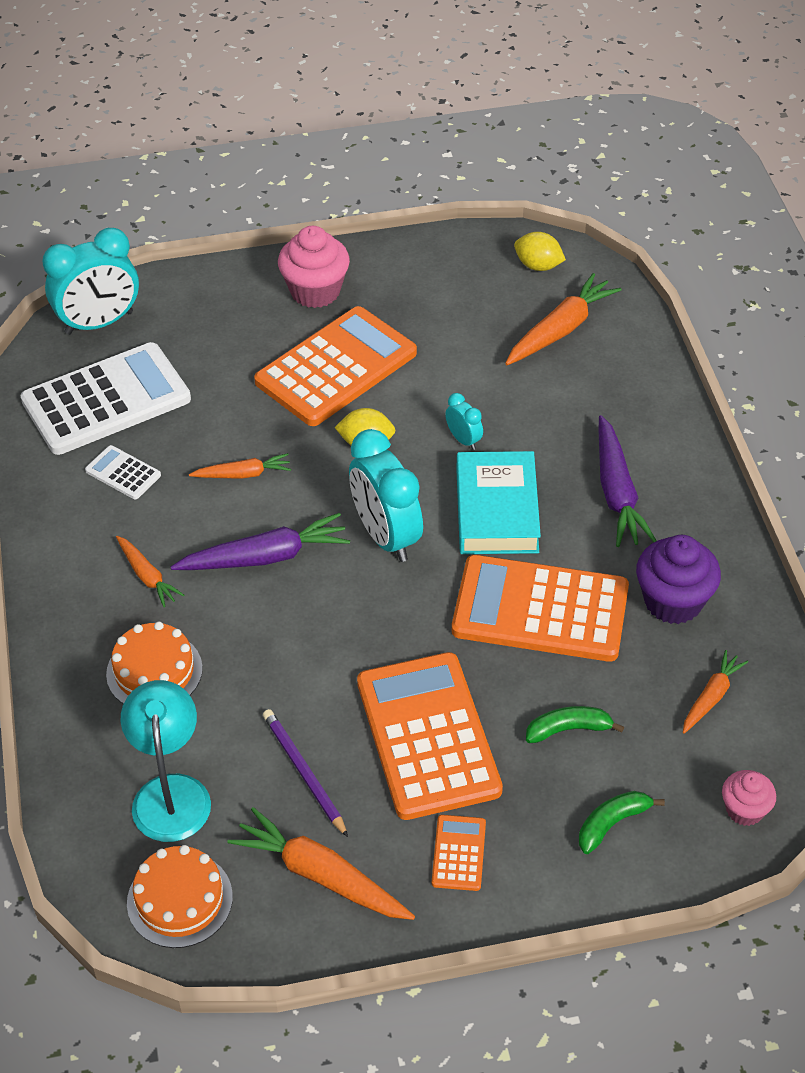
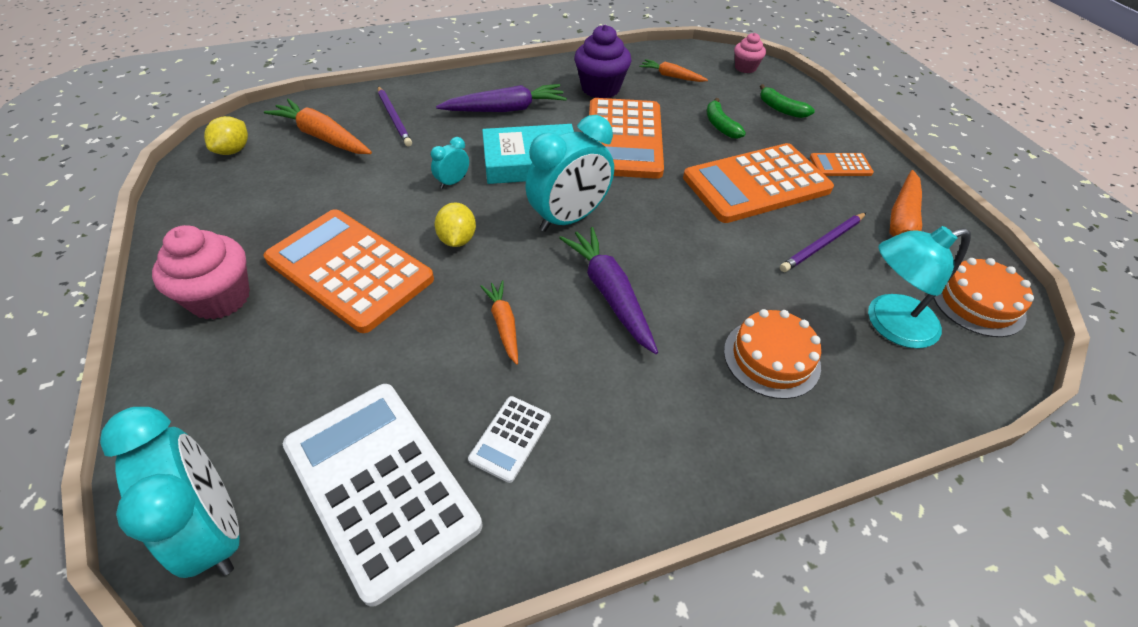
camera: 100 degrees left, 0 degrees up
(147, 576) = (658, 385): orange carrot -> none
(599, 387) = (394, 118): none -> purple pencil

